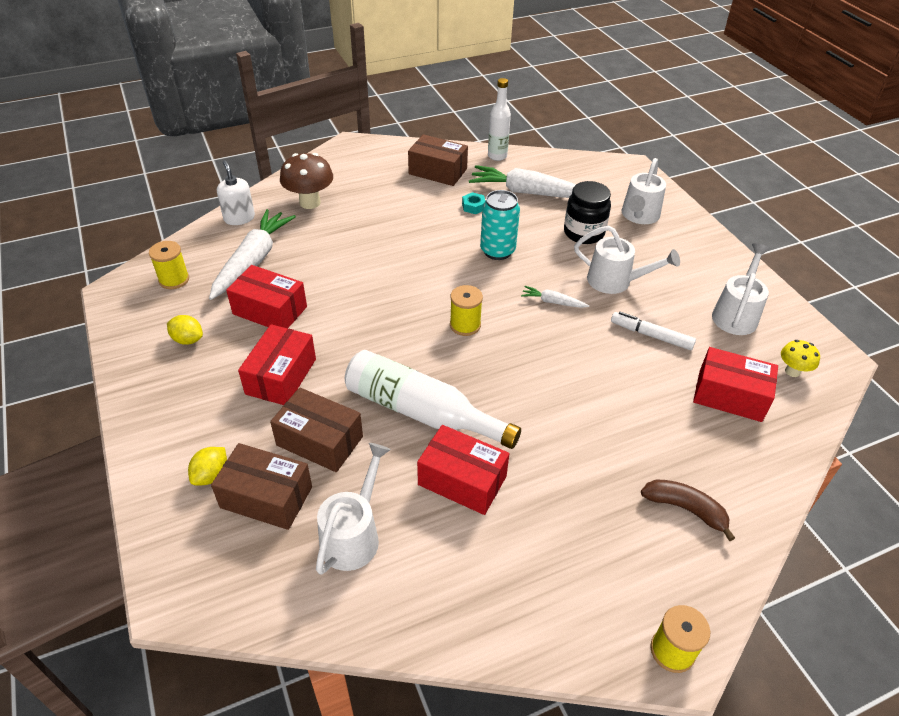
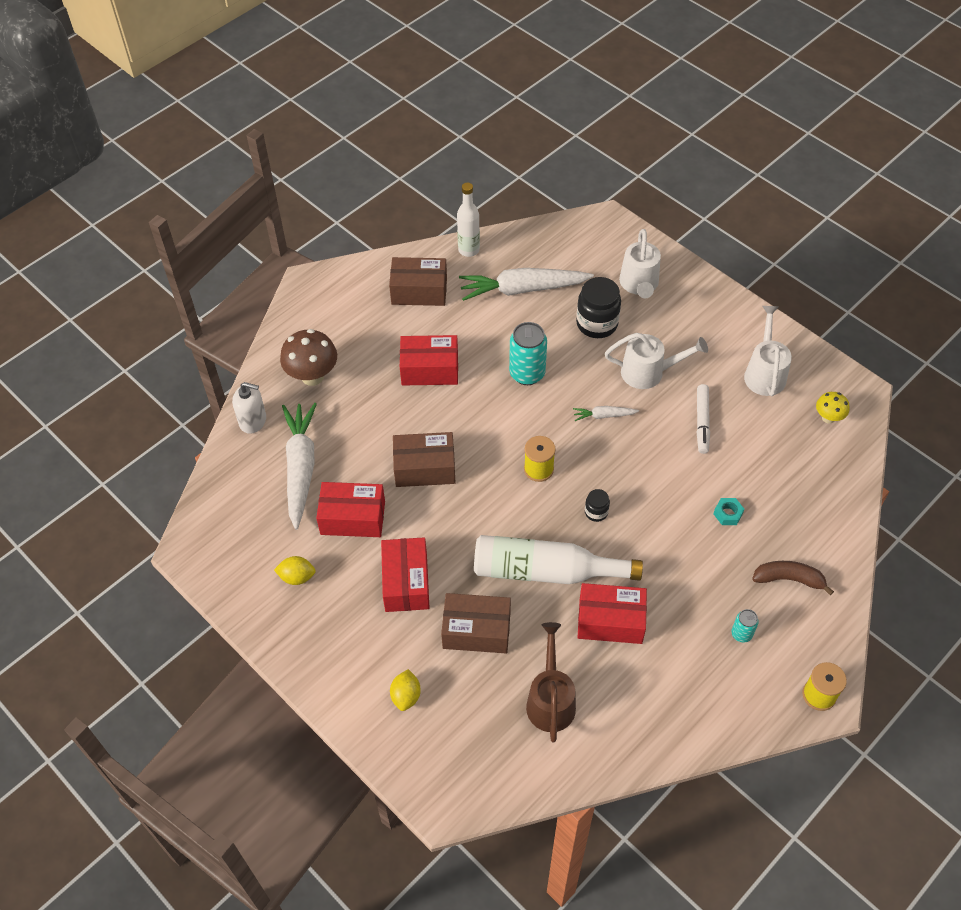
camera: 20 degrees left, 10 degrees up
(174, 280) = (238, 517): yellow spool -> none
(239, 218) = (253, 421): white soap dispenser -> white soap dispenser turned 150 degrees clockwise
(266, 497) = (463, 696): brown box -> brown box (424, 468)
(354, 534) = (550, 699): white watering can -> brown watering can
(473, 206) = (478, 326): turquoise nut -> turquoise nut (728, 514)
(501, 377) = (596, 512): none -> black jar
(604, 546) = (741, 634): none -> turquoise can
(651, 335) = (702, 422): white marker -> white marker turned 90 degrees counterclockwise
(730, 395) = (787, 461): red box -> red box (430, 369)

